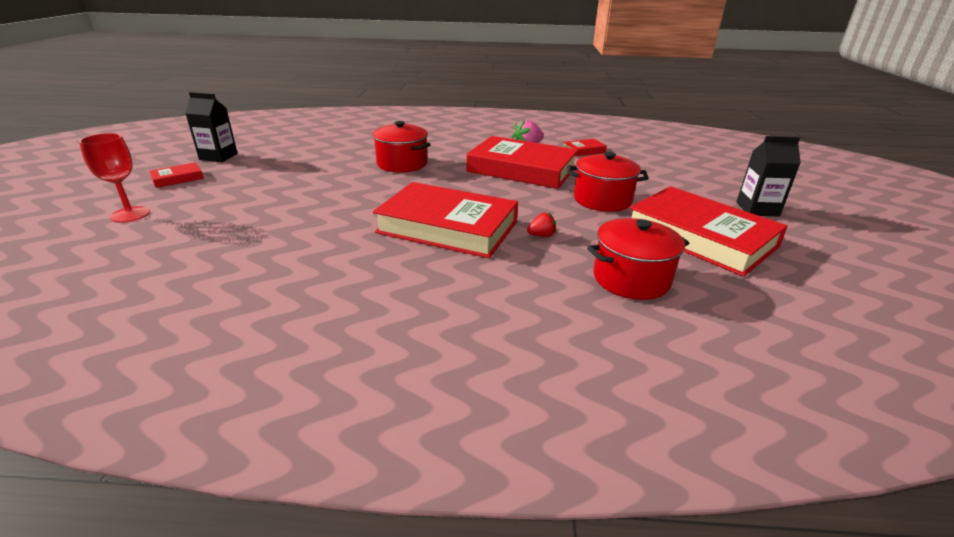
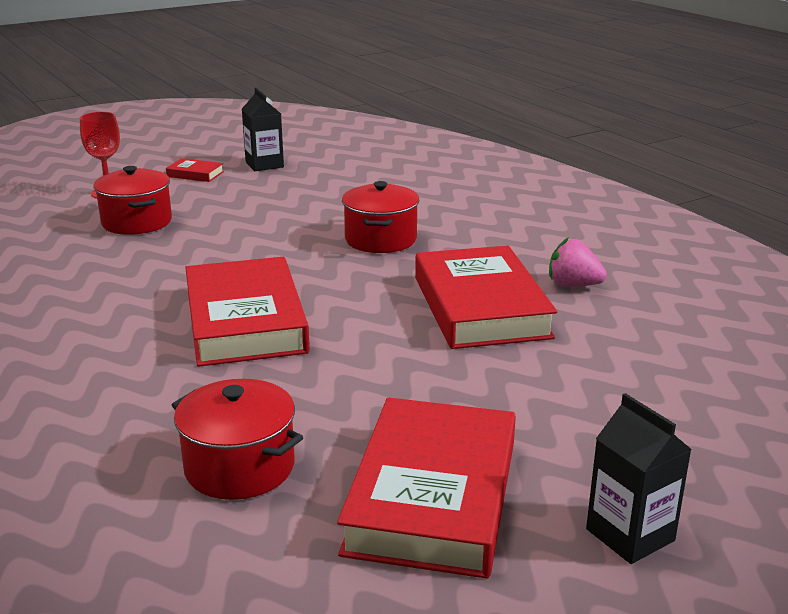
camera: 55 degrees right, 5 degrees down
(541, 235) = (290, 379): red strawberry -> none
(583, 150) = (637, 326): red book -> none
(602, 200) = (459, 389): red pot -> red pot (137, 222)

